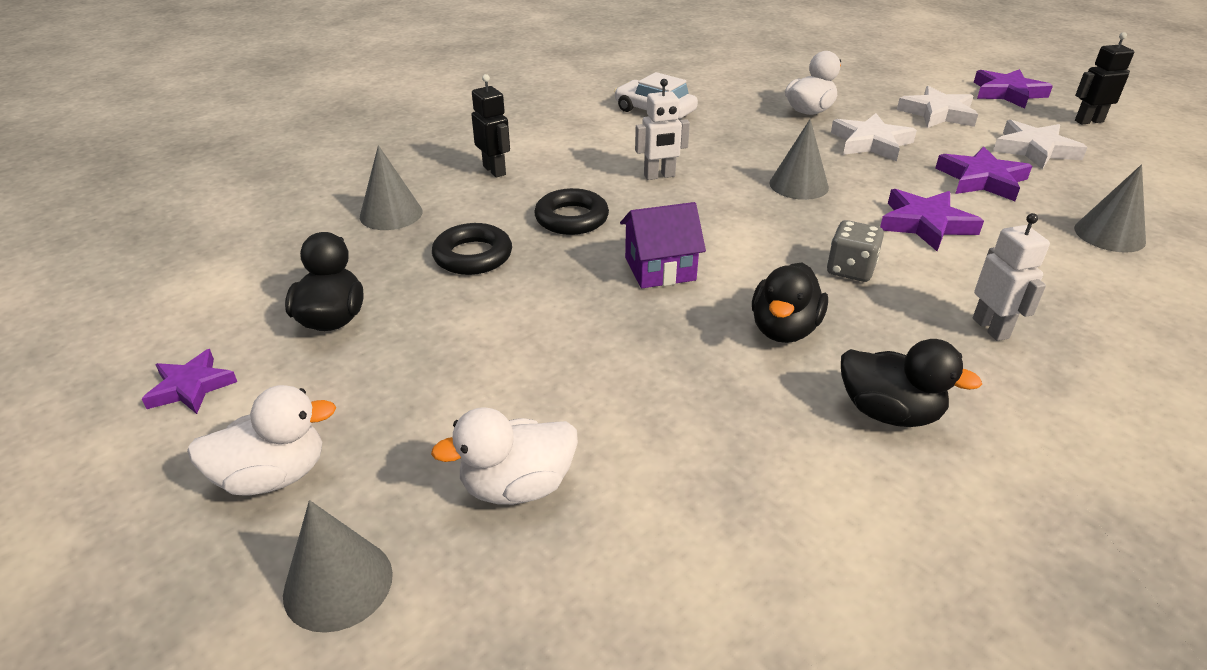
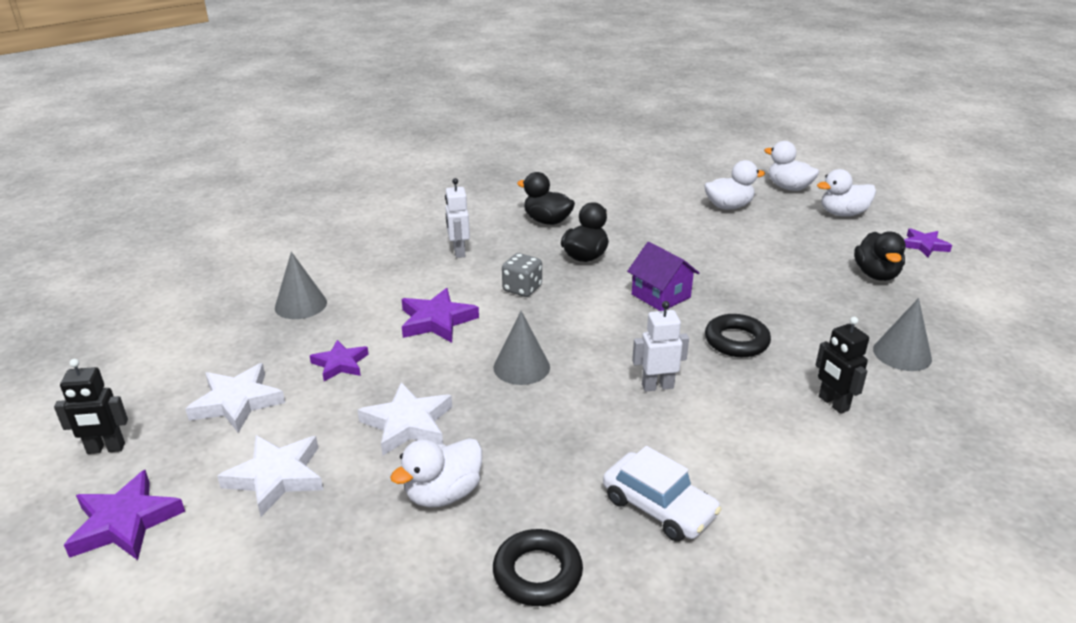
camera: 175 degrees left, 5 degrees down
(338, 584) = (788, 187): grey cone -> white duck
(473, 256) = (806, 312): black ring -> black ring (537, 573)
(660, 269) = (661, 296): purple house -> purple house turned 60 degrees clockwise
(982, 180) = (340, 364): purple star -> purple star, size x0.67

